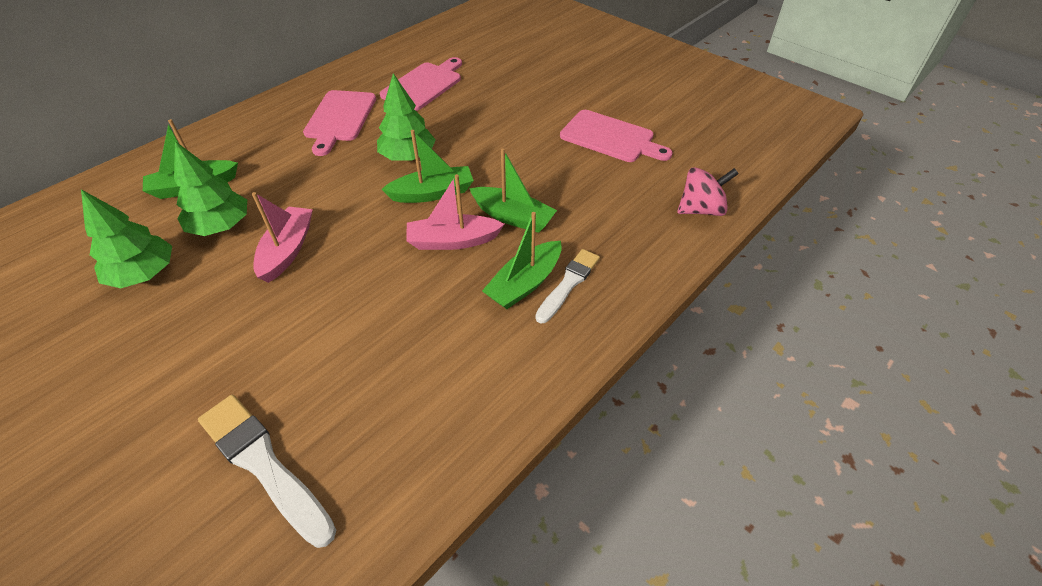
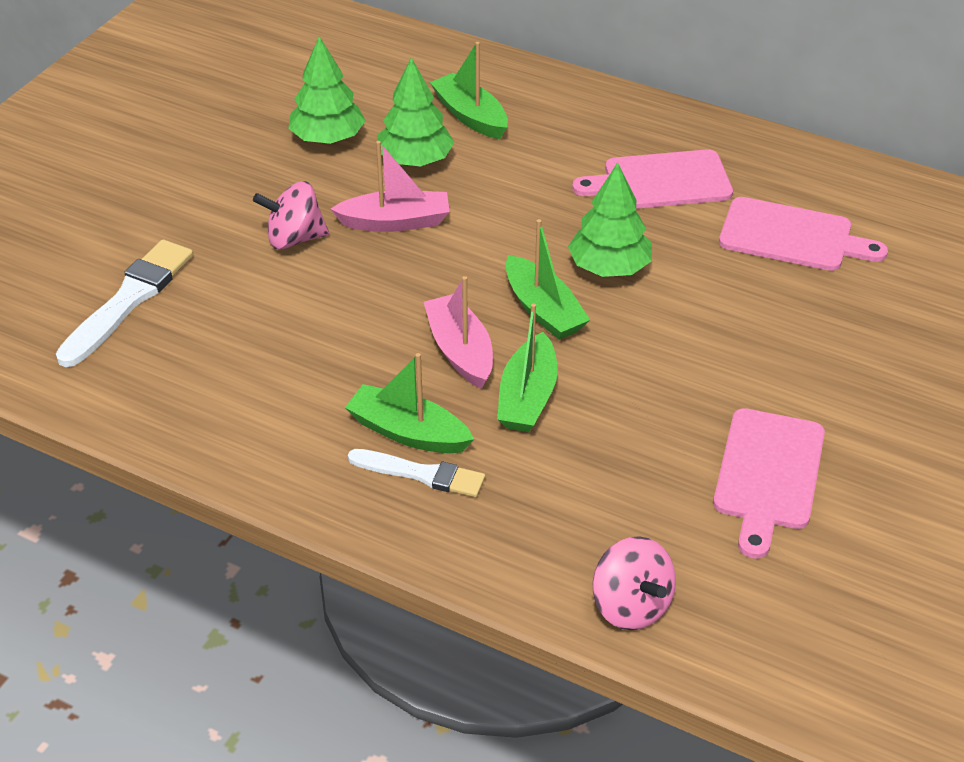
camera: 75 degrees right, 5 degrees down
(262, 317) = (294, 238): none -> pink spinning top

